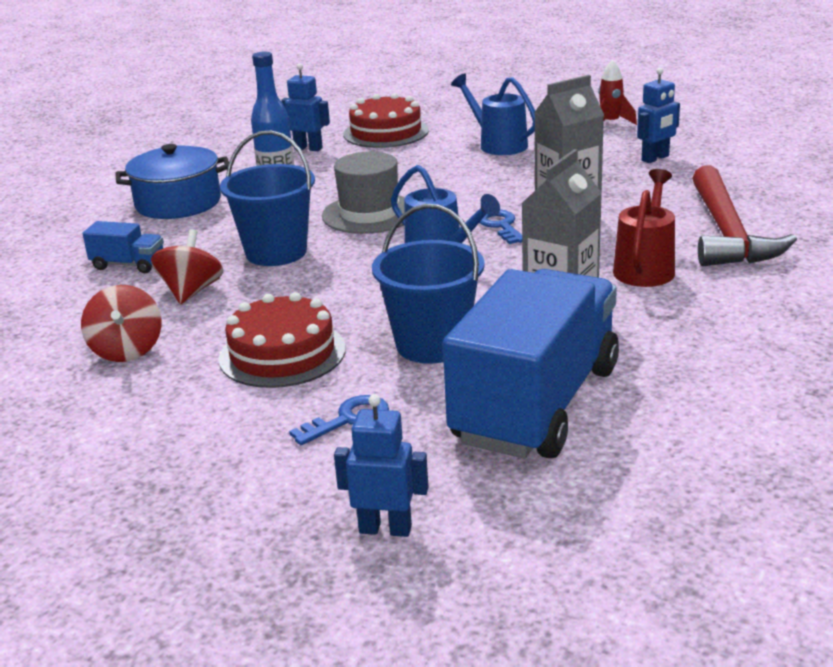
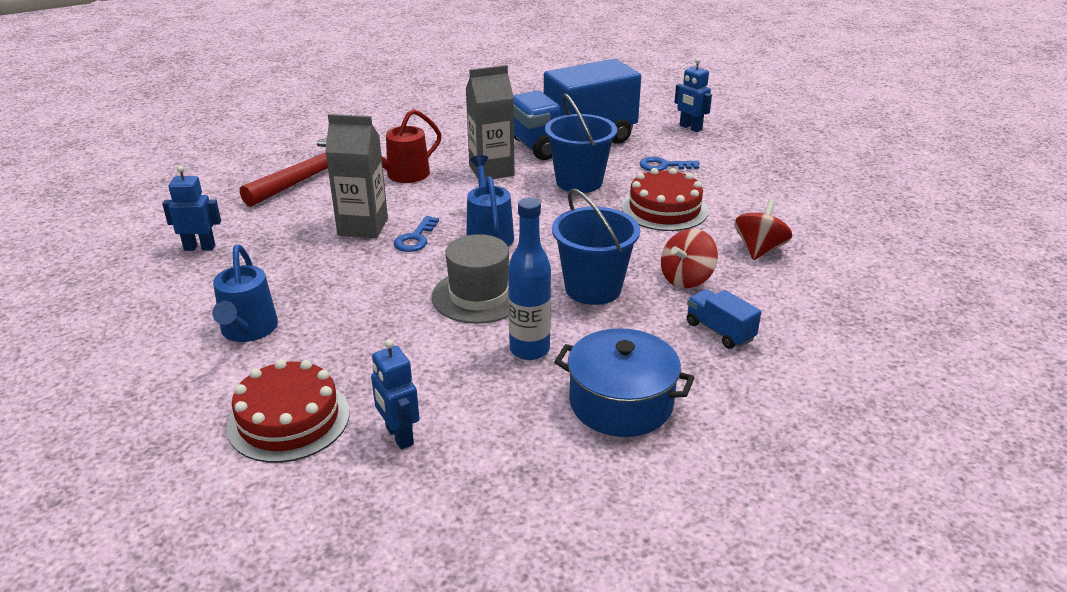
camera: 145 degrees left, 5 degrees up
(610, 123) = (119, 307): red rocket -> none

